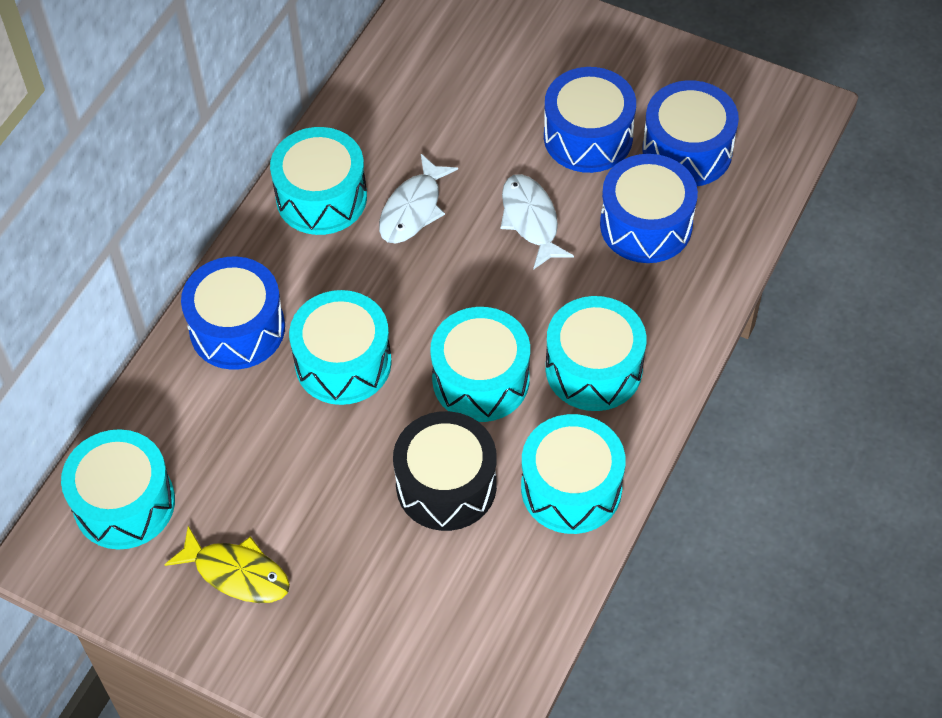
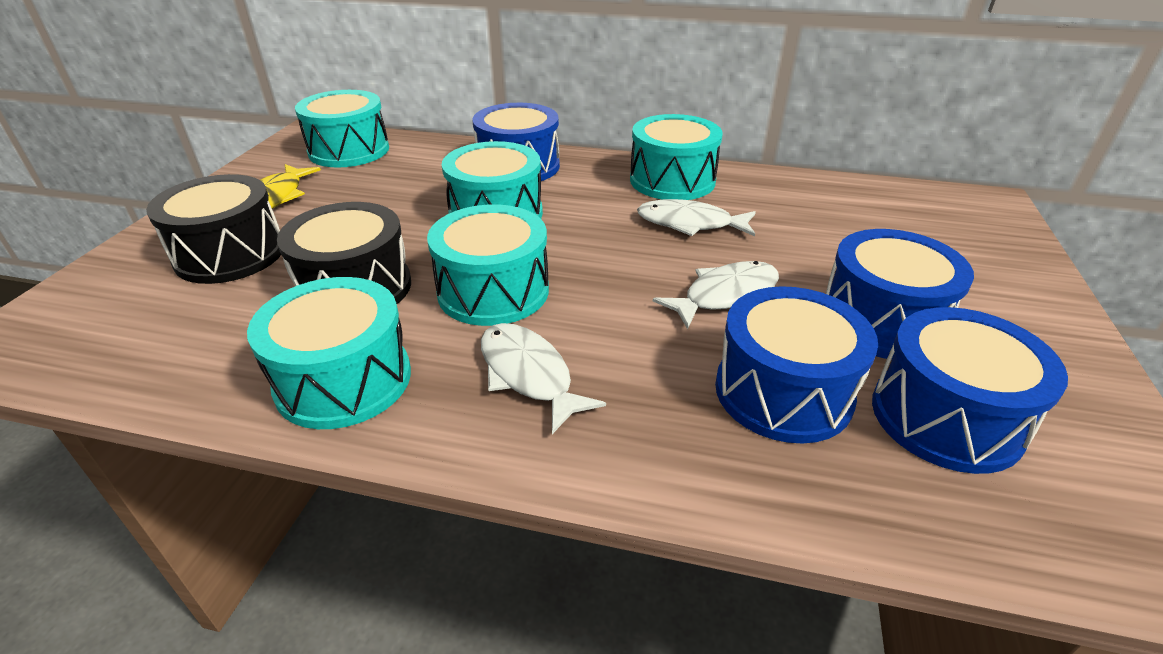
camera: 75 degrees right, 20 degrees down
(354, 598) = (230, 254): none -> black drum
(593, 369) = (528, 374): turquoise drum -> white fish

